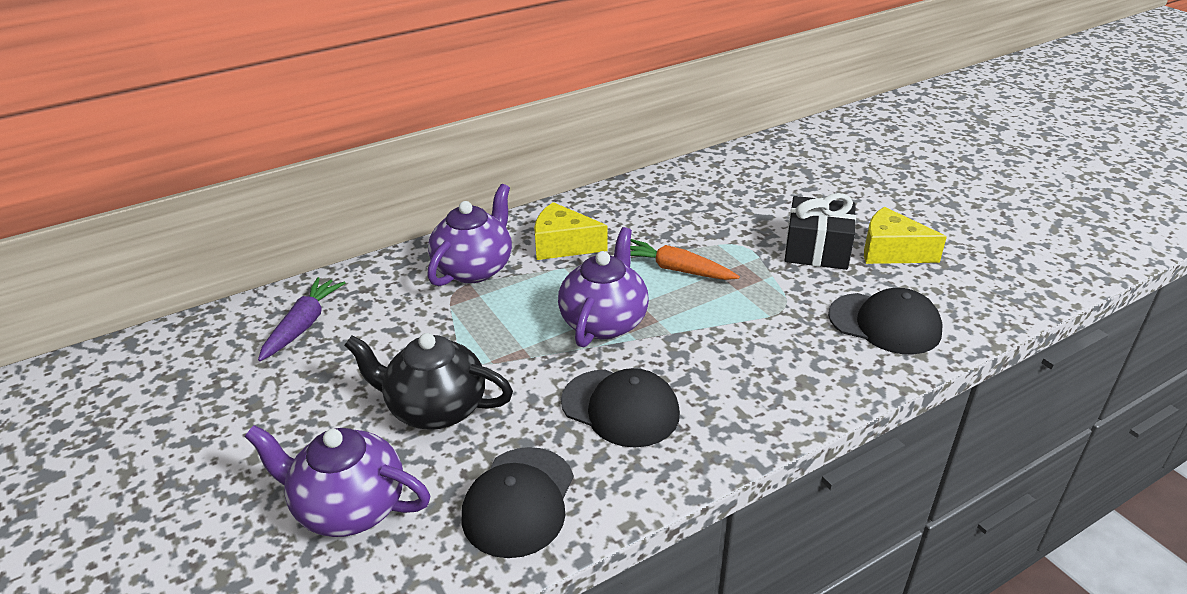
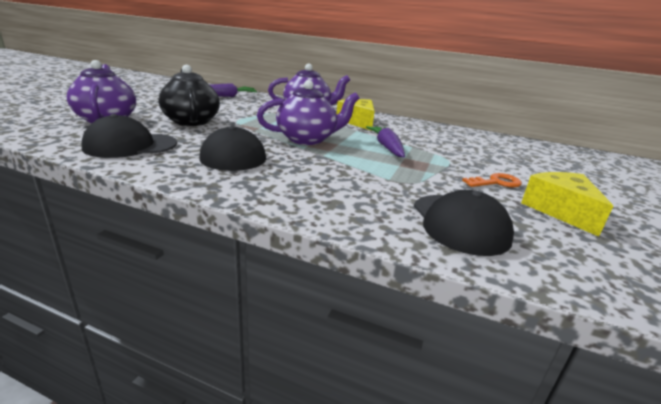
camera: 50 degrees right, 10 degrees down
(677, 270) = (387, 147): orange carrot -> purple carrot
(817, 250) = (496, 182): black gift -> orange key

